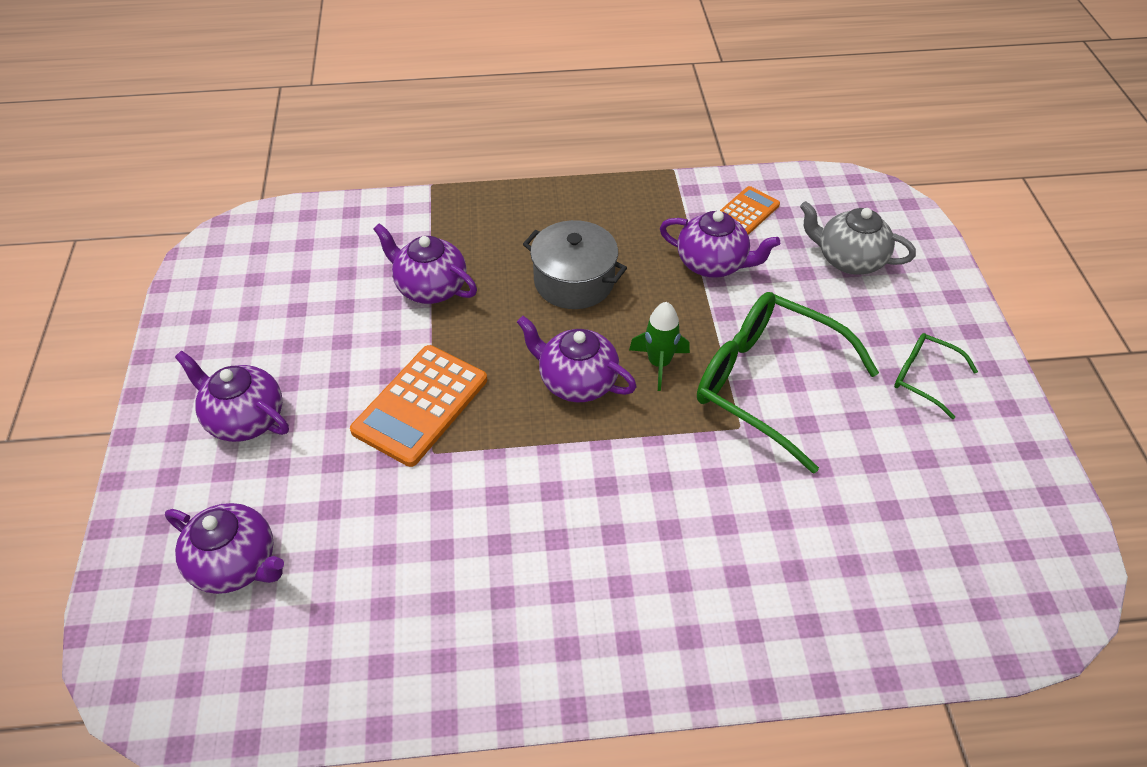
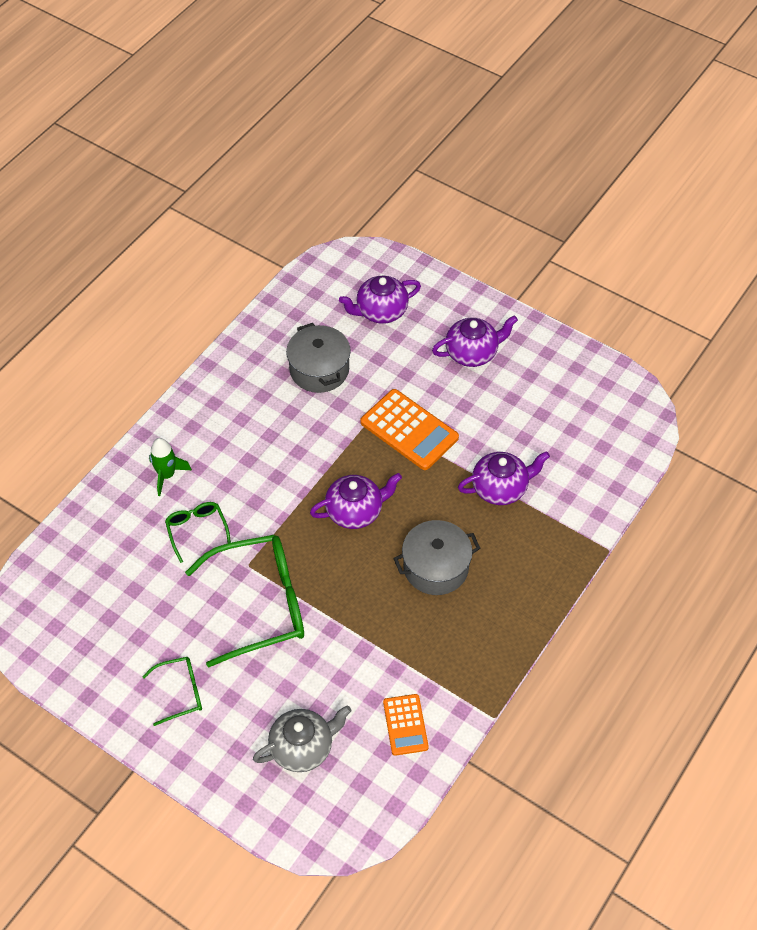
camera: 130 degrees right, 5 degrees up
(402, 562) = (319, 369): none -> grey pot
(420, 405) = (409, 430): orange calculator -> orange calculator turned 150 degrees clockwise
(659, 363) = (328, 561): green rocket -> green rocket (167, 475)
(713, 264) = (377, 659): purple teapot -> none
(757, 507) = (197, 531): none -> green glasses

